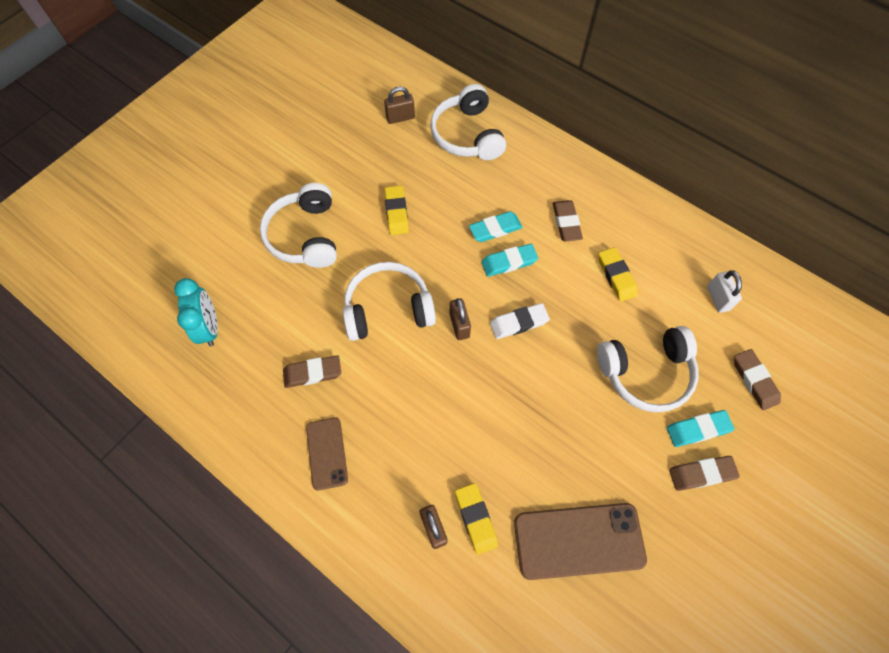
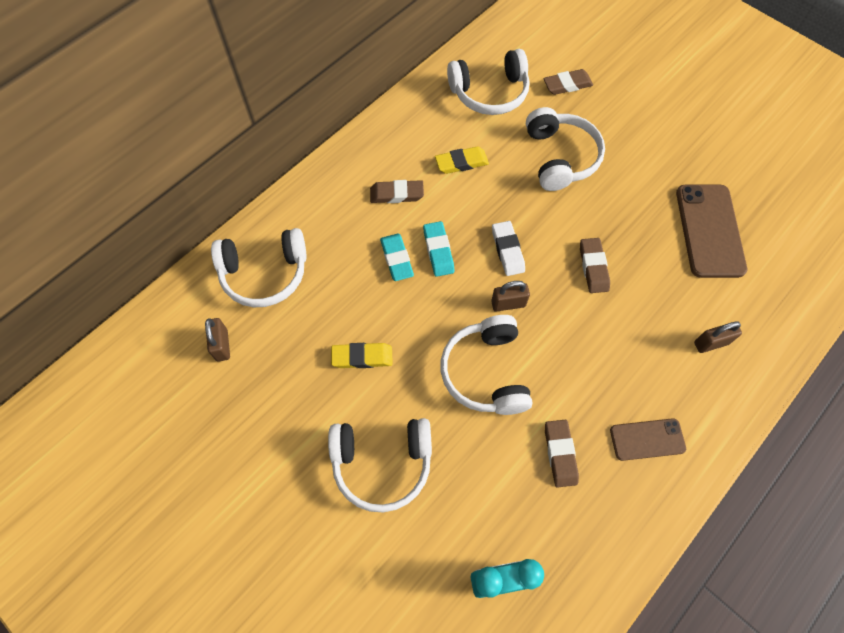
camera: 85 degrees left, 0 degrees up
(476, 518) = (699, 307): yellow eraser -> none
(698, 429) = (610, 131): turquoise eraser -> none
(701, 474) = (648, 136): brown eraser -> brown eraser (593, 267)
(717, 298) = (489, 92): white padlock -> white headphones

